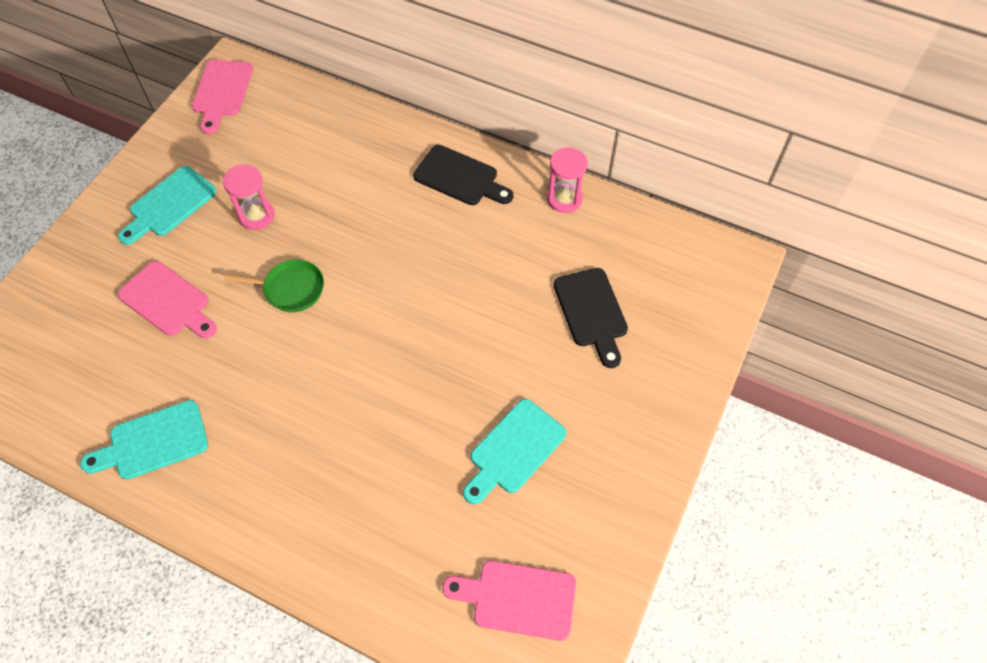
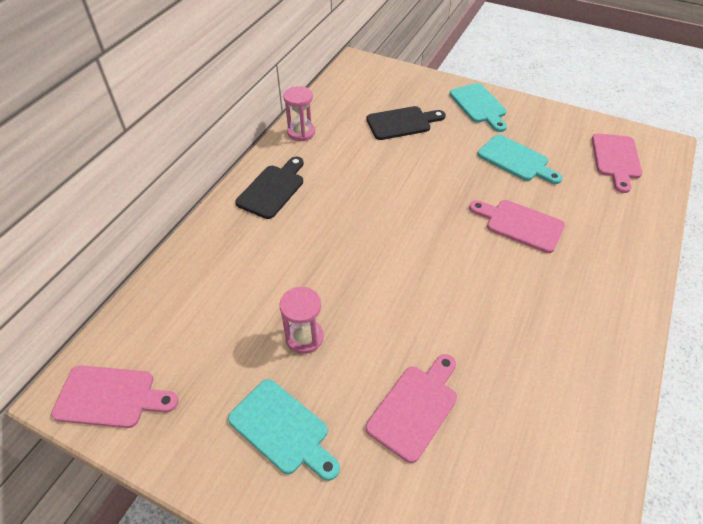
camera: 90 degrees left, 10 degrees down
(153, 442) = (574, 393): turquoise cutting board -> turquoise cutting board (479, 106)
(291, 289) = (393, 299): green pan -> none
(388, 433) = (520, 224): none -> pink cutting board

